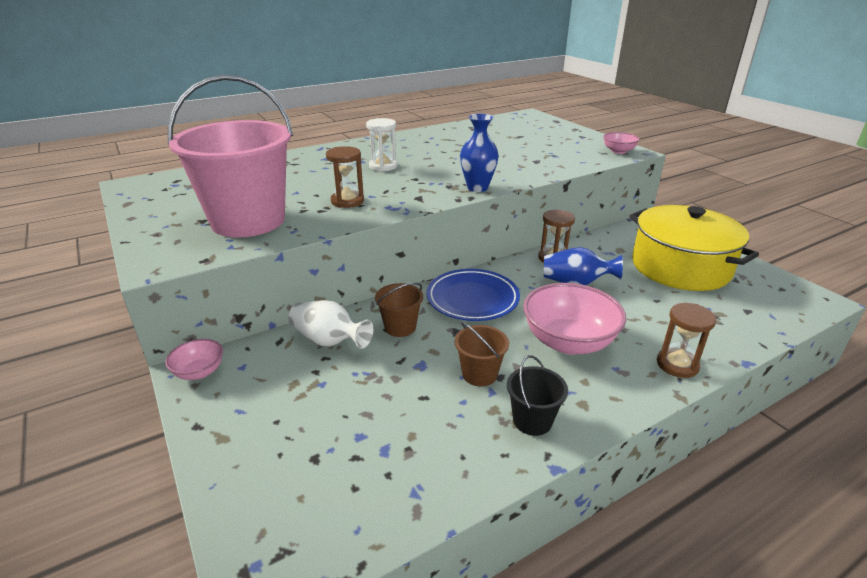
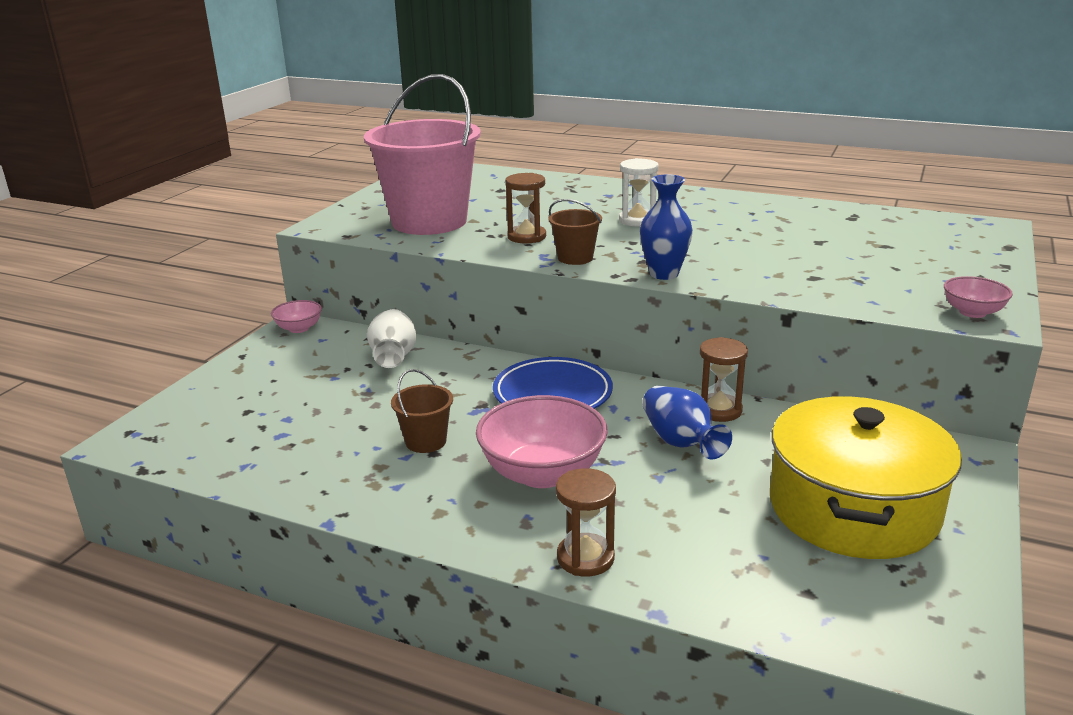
camera: 55 degrees right, 5 degrees down
(400, 327) = (453, 377): brown bucket -> brown bucket (575, 258)
(532, 420) = (384, 491): black bucket -> none

